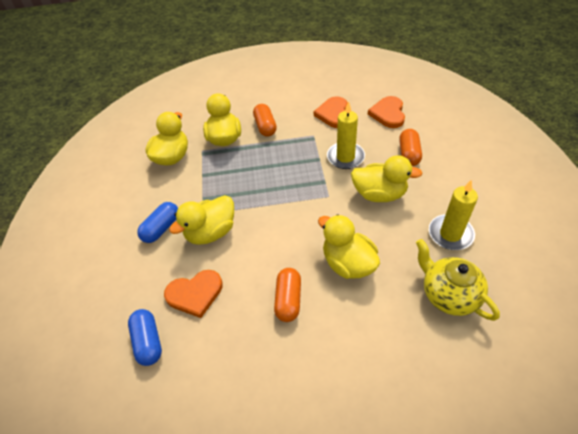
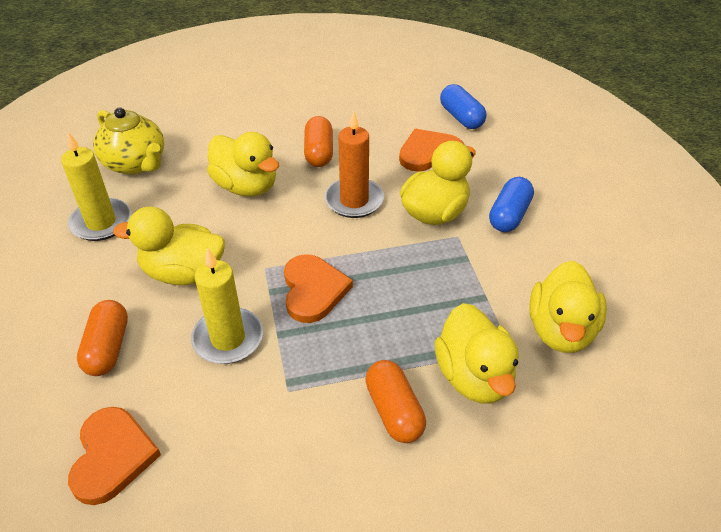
camera: 170 degrees right, 5 degrees down
(265, 246) = (354, 200): none -> orange candle
(334, 114) = (239, 453): orange heart -> orange heart (313, 290)

